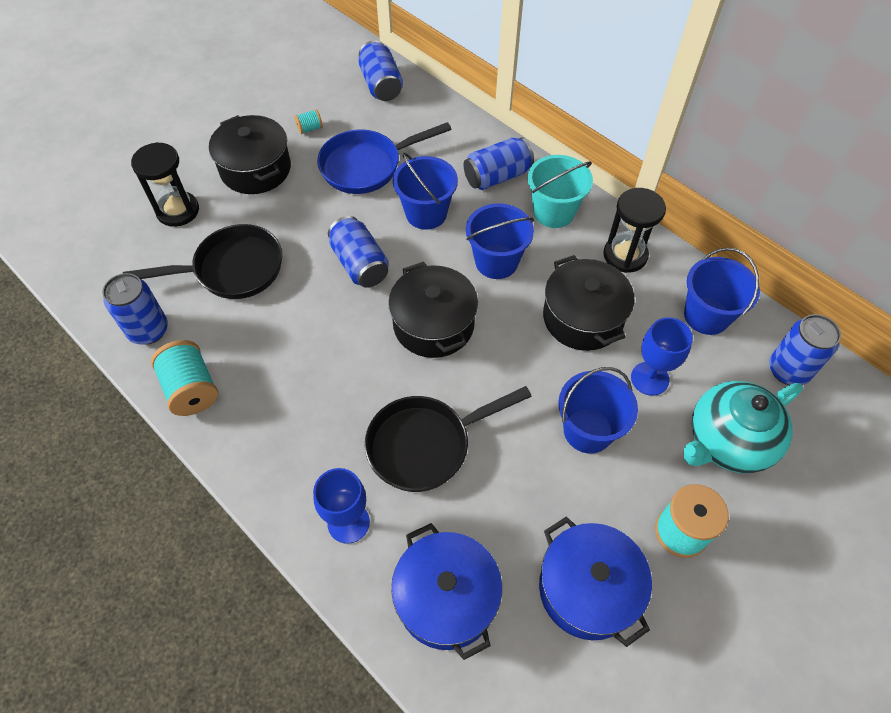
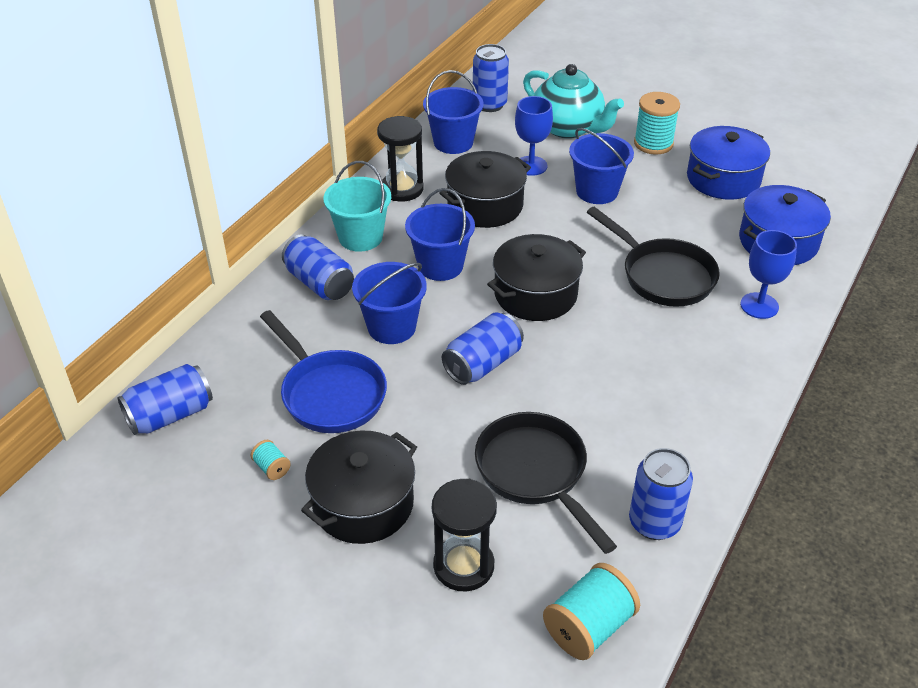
camera: 105 degrees left, 15 degrees down
(191, 389) = (703, 455): turquoise spool -> turquoise spool (589, 627)

